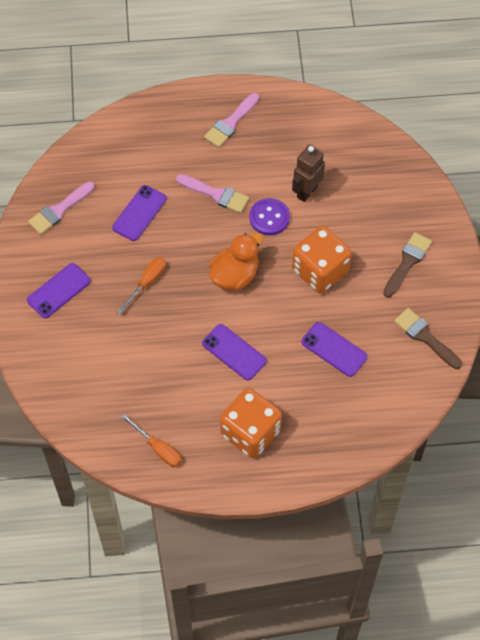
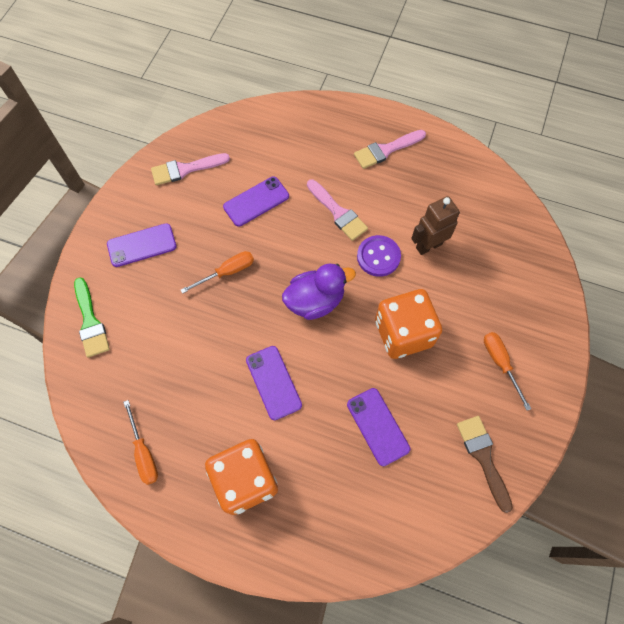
camera: 25 degrees right, 5 degrees up
(52, 370) = (90, 322): none -> green brush
(235, 275) = (315, 301): orange duck -> purple duck
(407, 262) = (500, 363): brown brush -> orange screwdriver

